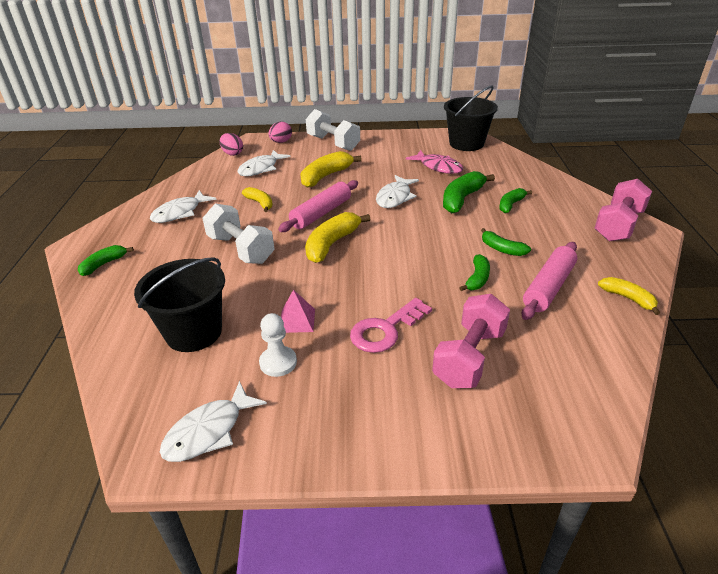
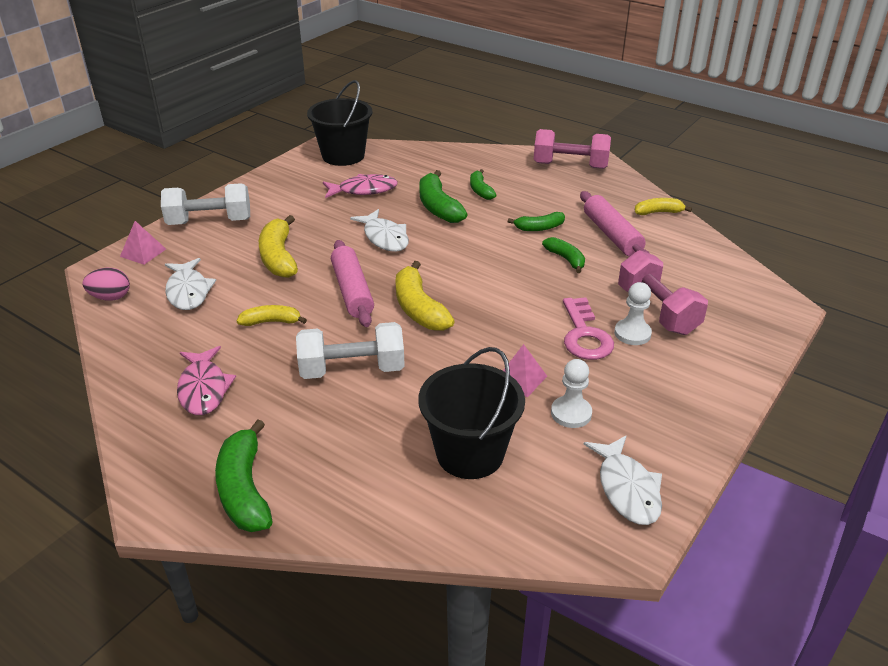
camera: 55 degrees left, 0 degrees up
(104, 264) = (244, 489): green banana -> green banana, size x1.67
(180, 213) = (204, 389): white fish -> pink fish
(281, 142) = (143, 252): pink egg -> pink pyramid
(418, 355) = (632, 333): none -> white pawn
(618, 225) = (570, 165): pink dumbbell -> pink dumbbell turned 60 degrees counterclockwise

